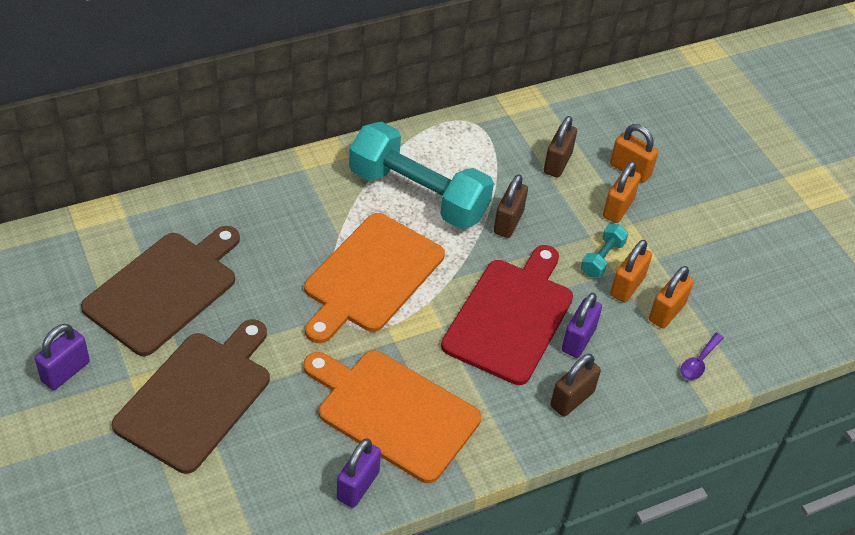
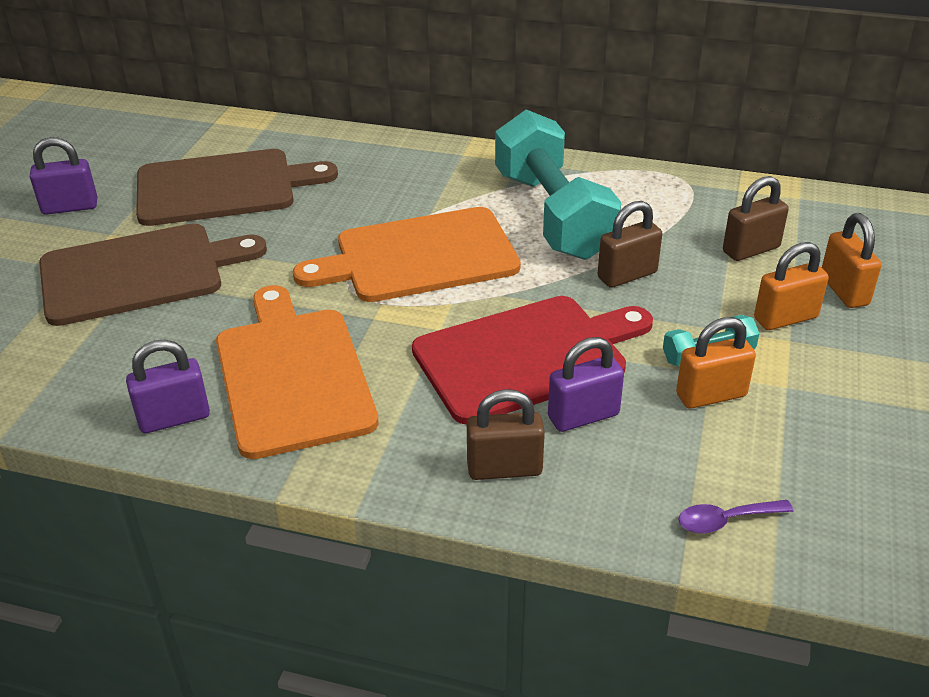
camera: 45 degrees right, 10 degrees down
(666, 312) = (737, 445): orange padlock -> none

